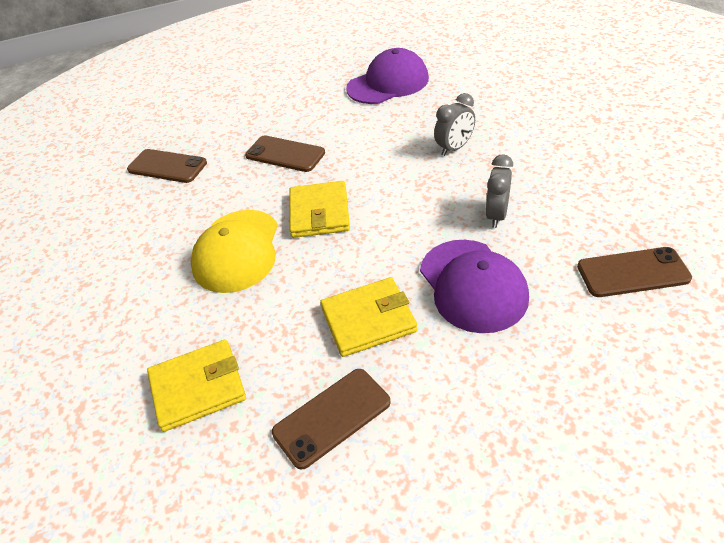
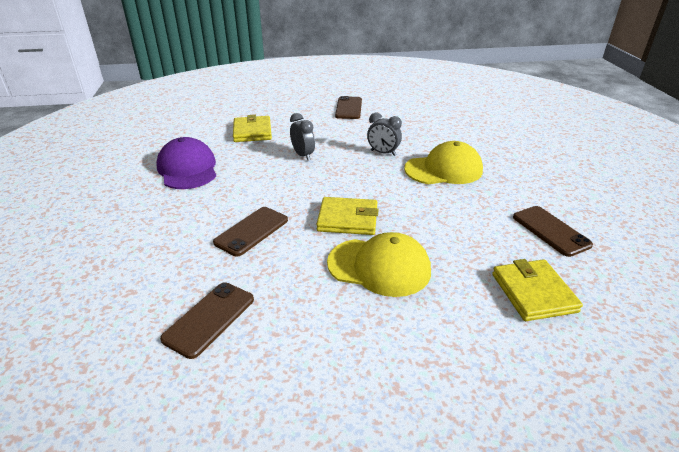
camera: 85 degrees left, 10 degrees down
(368, 320) = (468, 209): yellow wallet -> yellow wallet (252, 132)
(473, 285) = (443, 170): purple cap -> yellow cap
(632, 272) = (443, 127): brown phone -> brown phone (348, 108)

